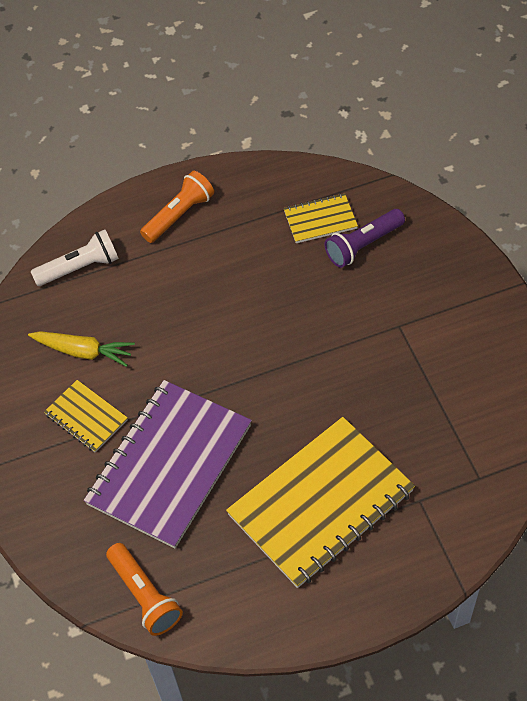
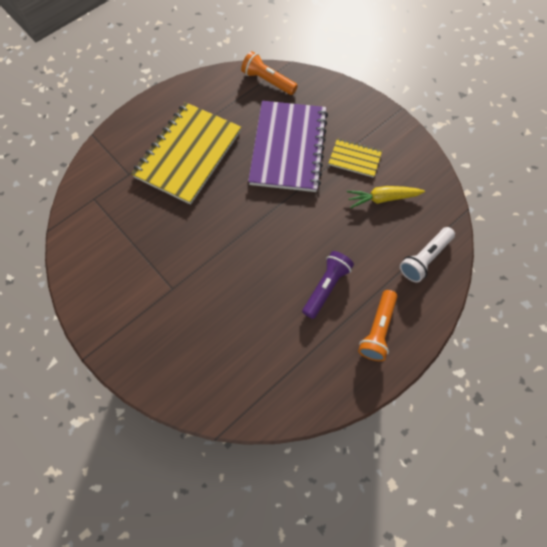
camera: 155 degrees right, 10 degrees up
(320, 220) = (263, 364): yellow notebook -> none
(363, 245) = (220, 351): purple flashlight -> purple flashlight (326, 287)

